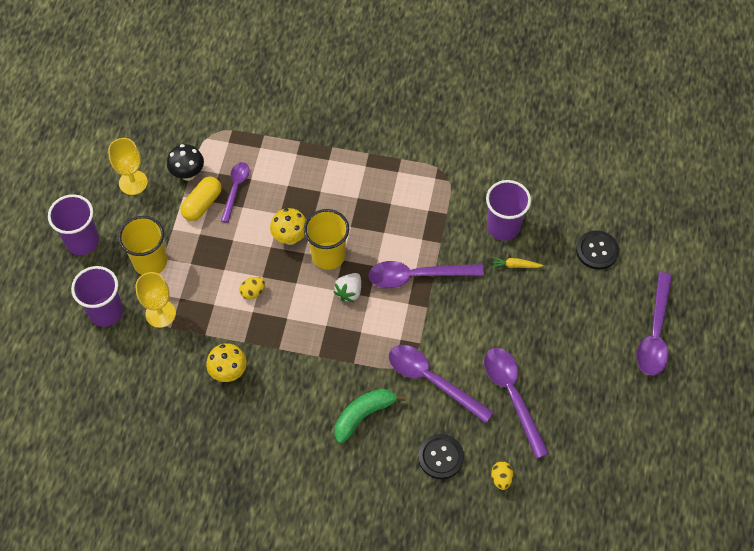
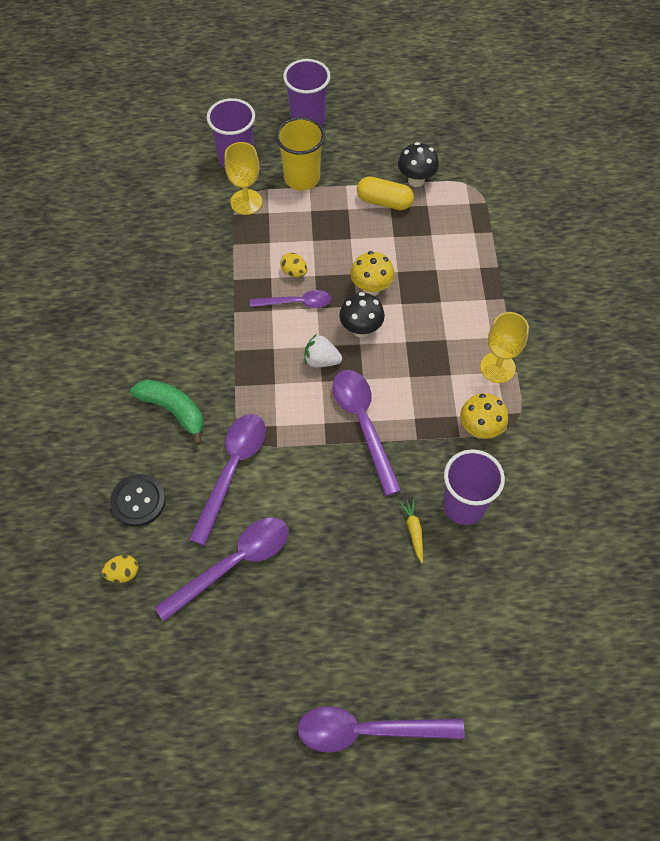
camera: 75 degrees right, 0 degrees up
(133, 182) = (388, 139): yellow goblet -> yellow goblet (497, 367)
(229, 372) = (195, 275): yellow mushroom -> yellow mushroom (480, 429)
(235, 189) = (413, 225): purple spoon -> purple spoon (296, 303)
(328, 255) = (361, 329): yellow cup -> black mushroom
(597, 251) = (469, 629): black button -> none

